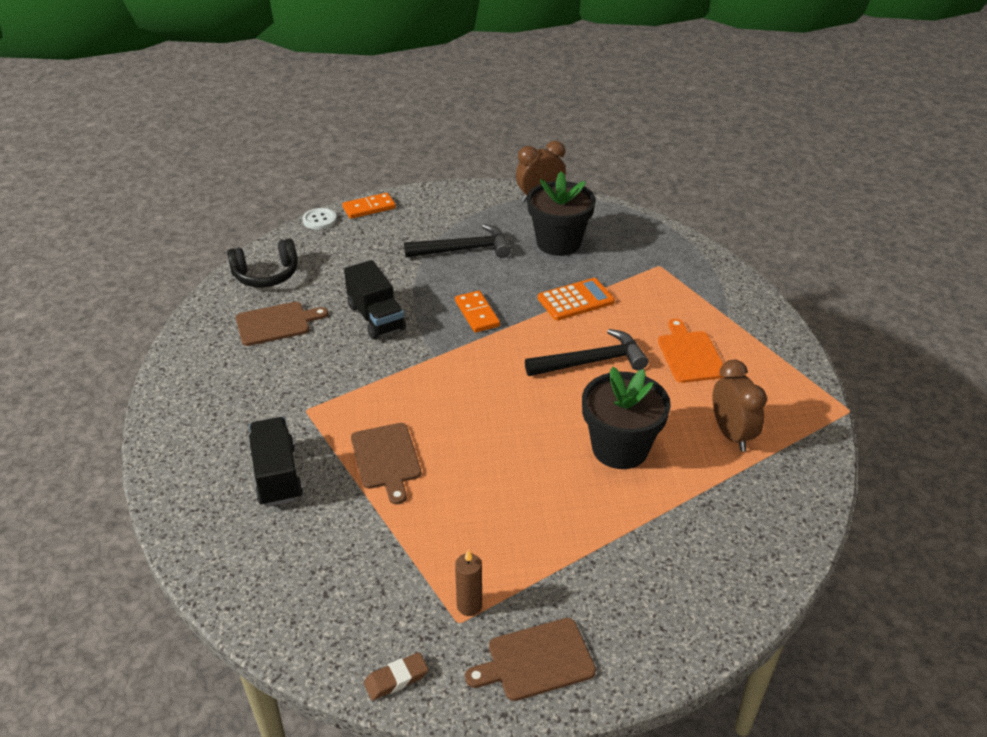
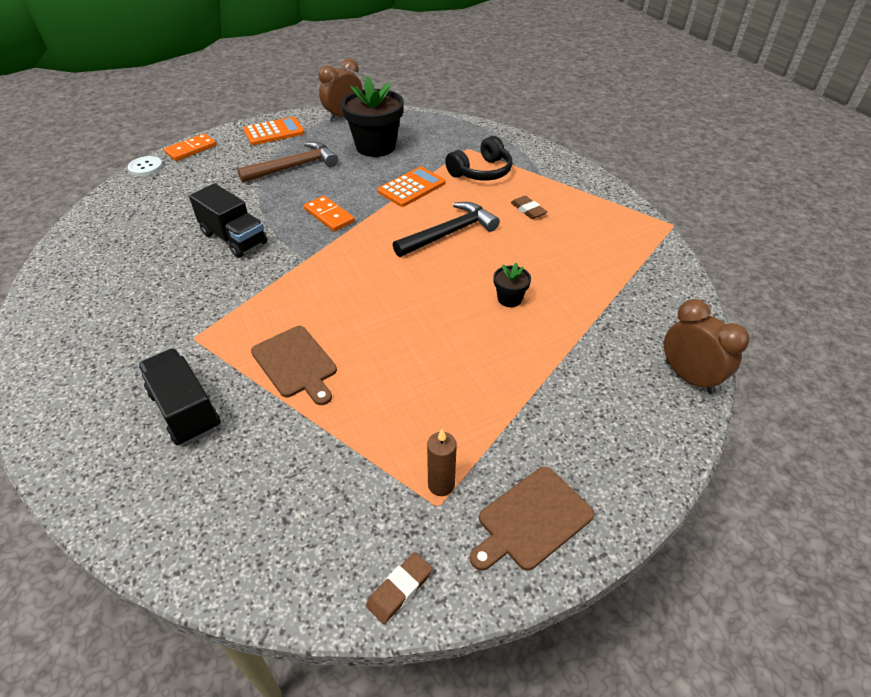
camera: 20 degrees left, 5 degrees up
(266, 275) = (107, 223): black headphones -> black headphones (481, 172)
(276, 323) = (132, 265): brown cutting board -> none
(459, 203) = (274, 132): none -> orange calculator
(463, 250) = (294, 167): black hammer -> brown hammer
(620, 448) = (509, 299): black flower pot -> black flower pot, size x0.46
(690, 355) = (528, 210): orange cutting board -> brown eraser
(731, 434) = (595, 264): brown clock -> brown clock (689, 377)

